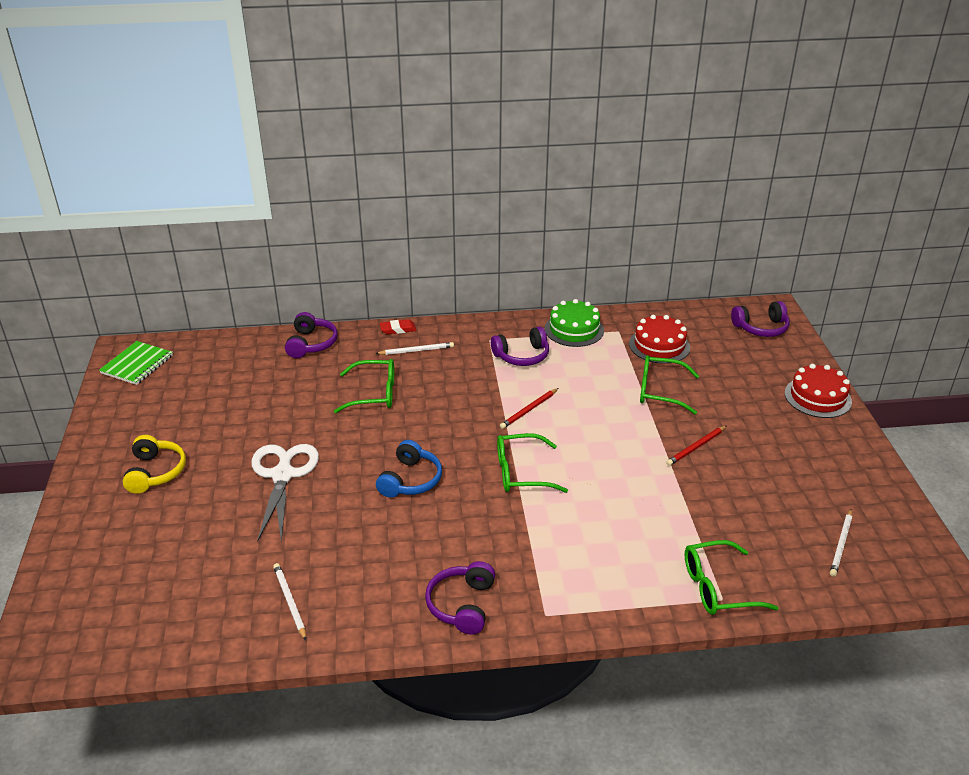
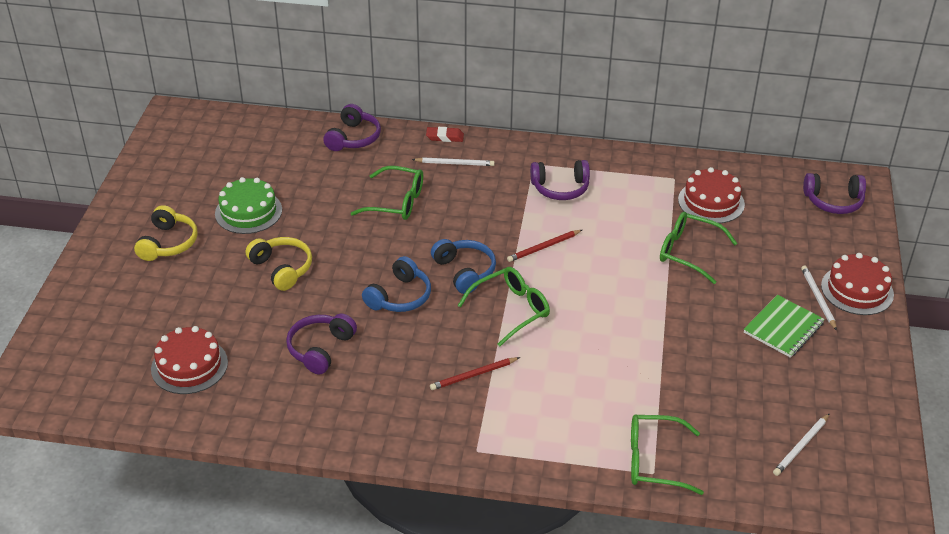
camera: 15 degrees right, 5 degrees up
(137, 364) = (182, 131): green notebook -> green notebook (783, 328)
(216, 591) = (189, 365): none -> red cake
(283, 475) = (282, 268): white scissors -> yellow headphones
(289, 602) = (250, 389): white pencil -> white pencil (818, 298)
(462, 605) = (403, 425): purple headphones -> purple headphones (320, 349)
(464, 445) = (465, 271): none -> blue headphones
(522, 472) = (510, 310): green glasses -> green glasses turned 135 degrees clockwise
(574, 329) = (627, 168): green cake -> green cake (248, 212)
(696, 447) = (698, 318): red pencil -> red pencil (473, 375)

